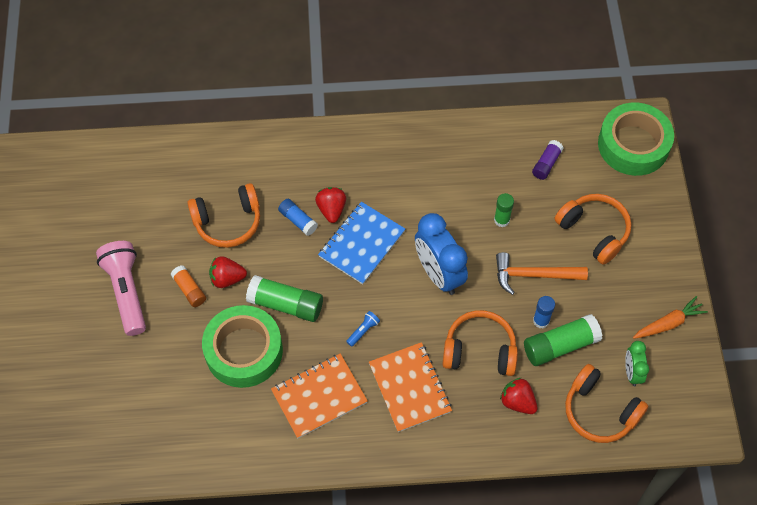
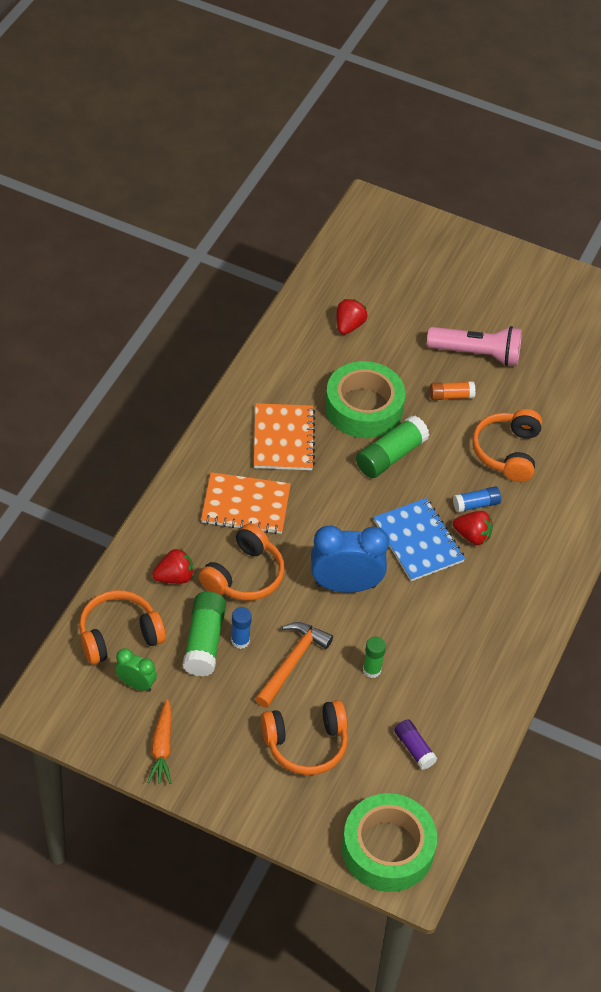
camera: 115 degrees right, 10 degrees down
(227, 278) = (445, 426): red strawberry -> red strawberry (349, 326)
(363, 331) = (325, 499): blue flashlight -> none

